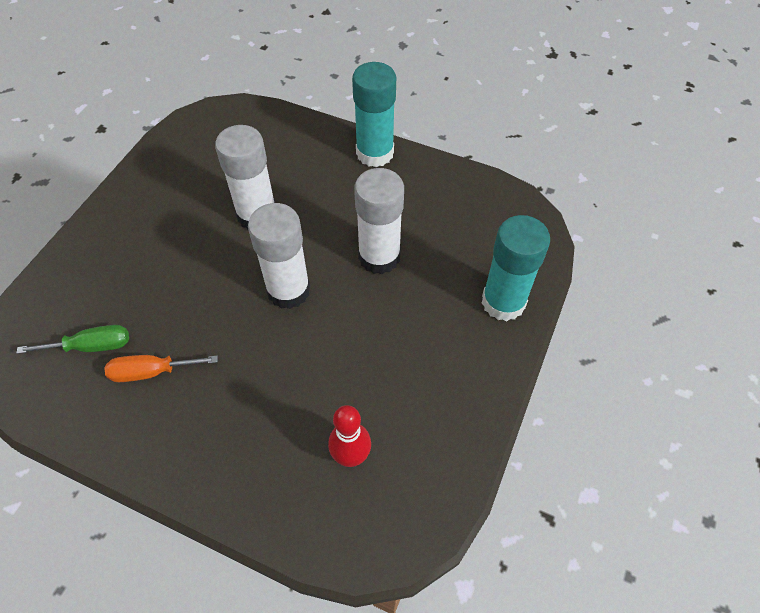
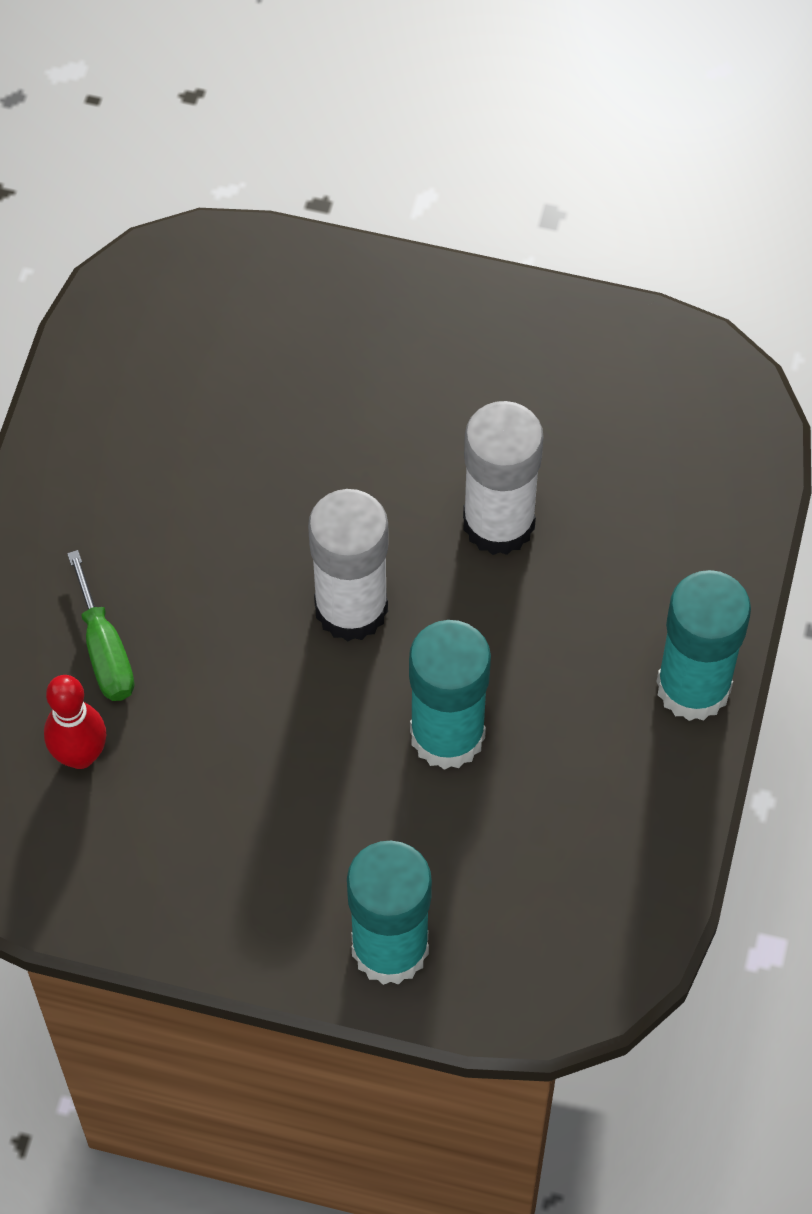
camera: 80 degrees right, 5 degrees up
(91, 346) = (202, 364): green screwdriver -> green screwdriver (105, 650)
(151, 372) = (172, 457): orange screwdriver -> none
(379, 257) = (447, 735): white glue stick -> turquoise glue stick

